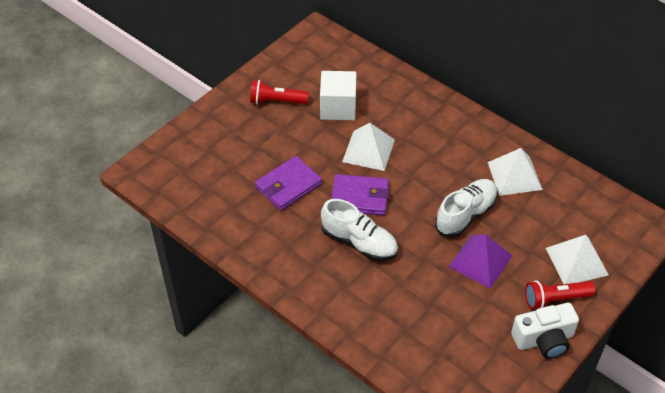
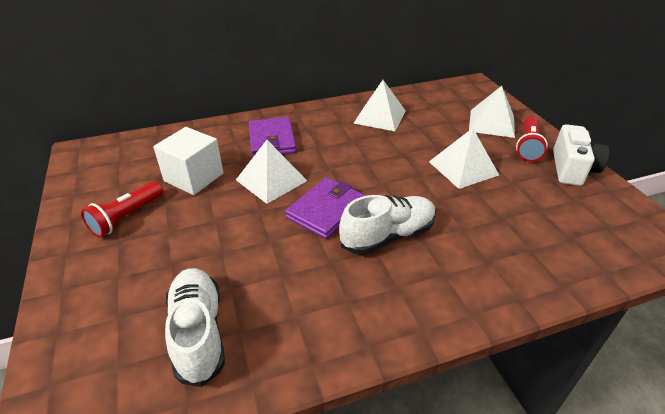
camera: 60 degrees left, 10 degrees down
(288, 185) = (257, 260): purple wallet -> purple wallet (272, 140)
(466, 215) = (403, 155): white shoe -> white shoe (198, 333)
(480, 261) = (463, 168): purple pyramid -> white pyramid

